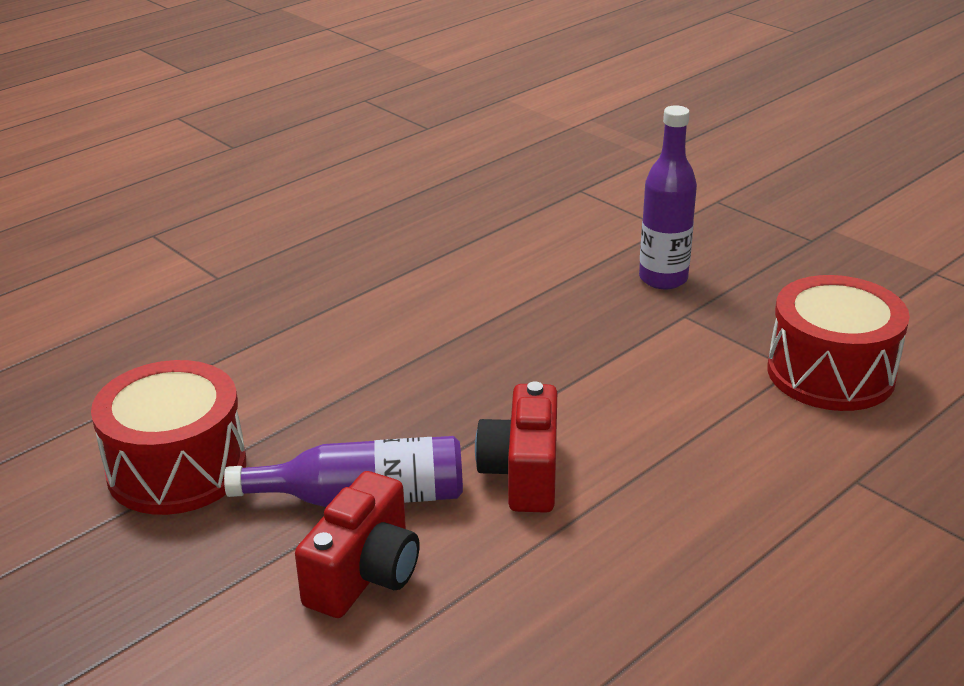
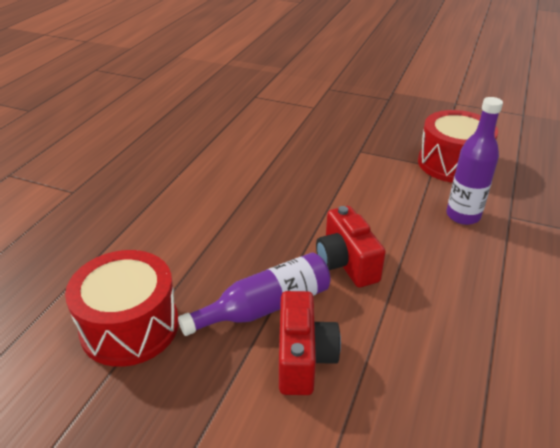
camera: 25 degrees left, 5 degrees up
(663, 279) = (334, 134): purple bottle -> purple bottle (463, 216)

